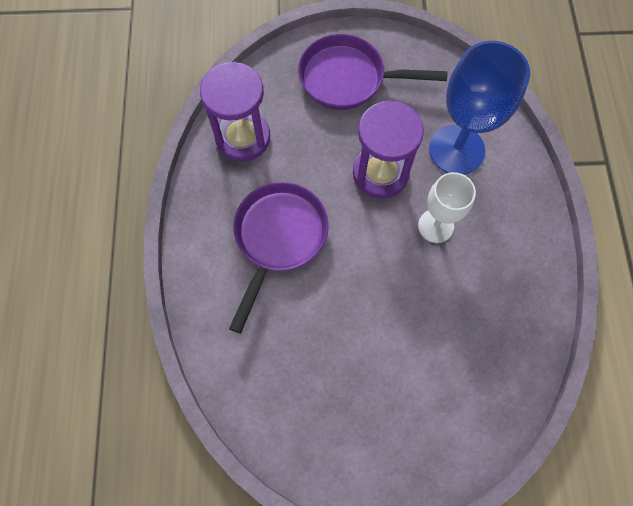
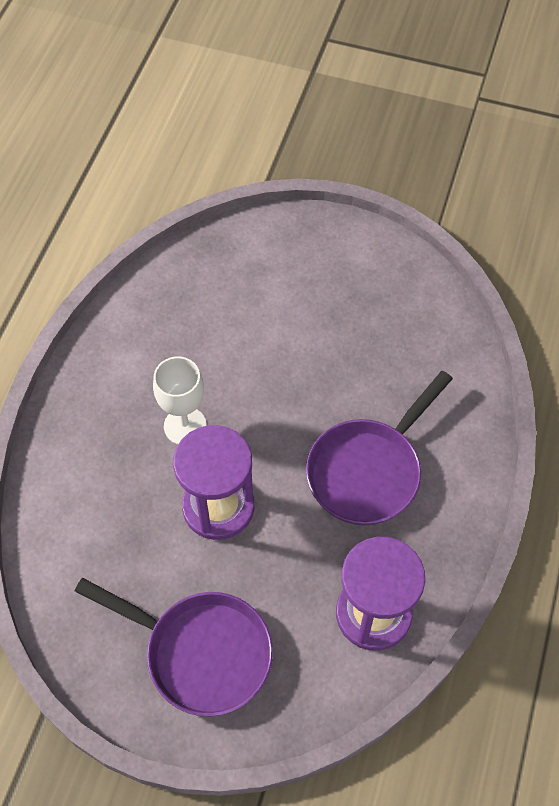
camera: 160 degrees left, 10 degrees down
(456, 150) = (112, 504): blue goblet -> none

